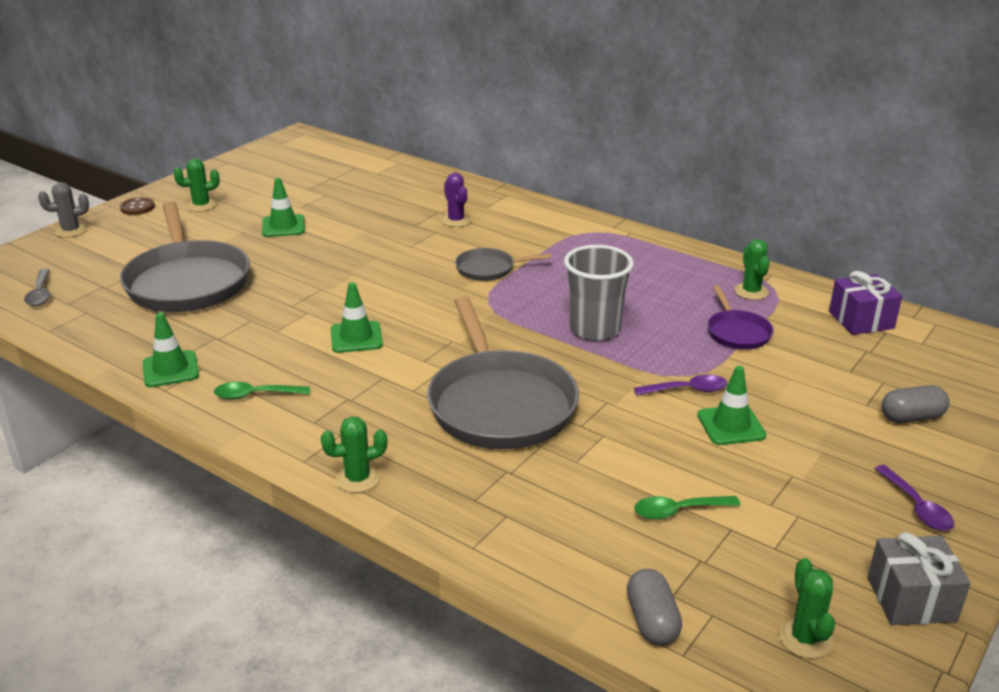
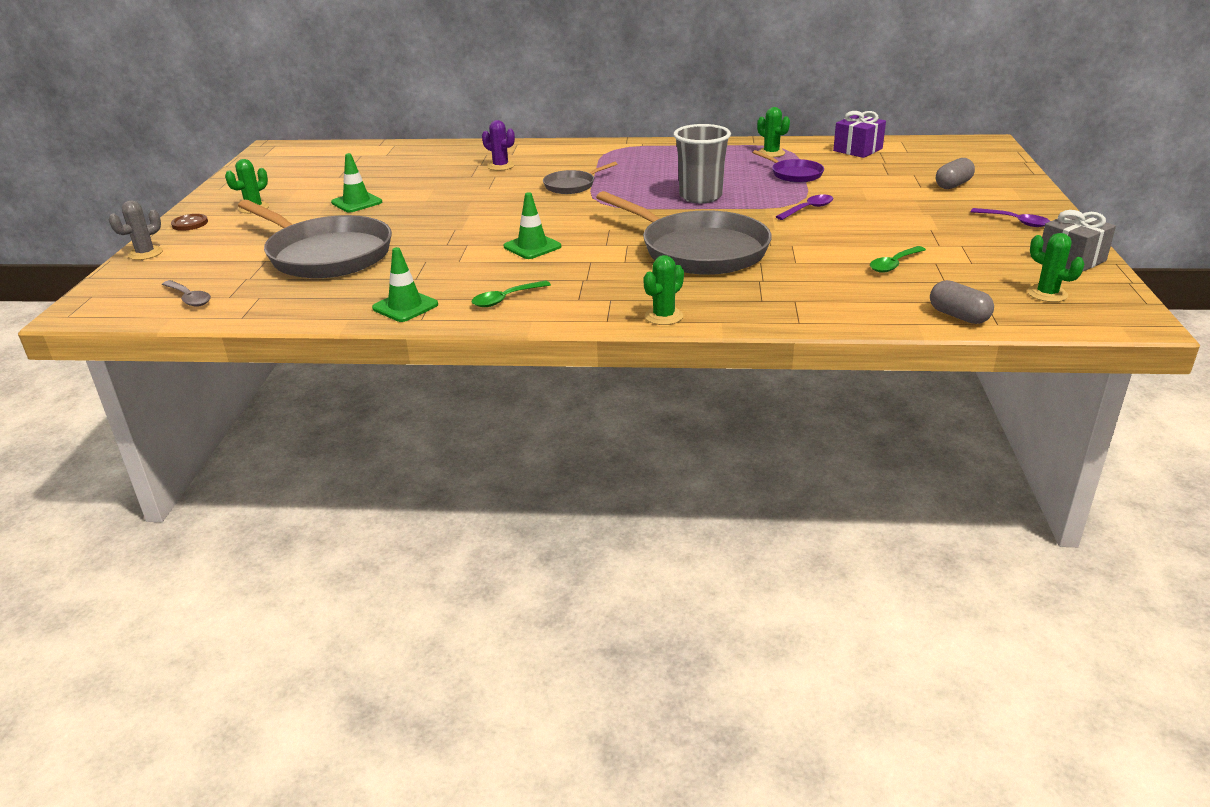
camera: 30 degrees left, 0 degrees up
(731, 425) = (861, 217): green traffic cone -> none

